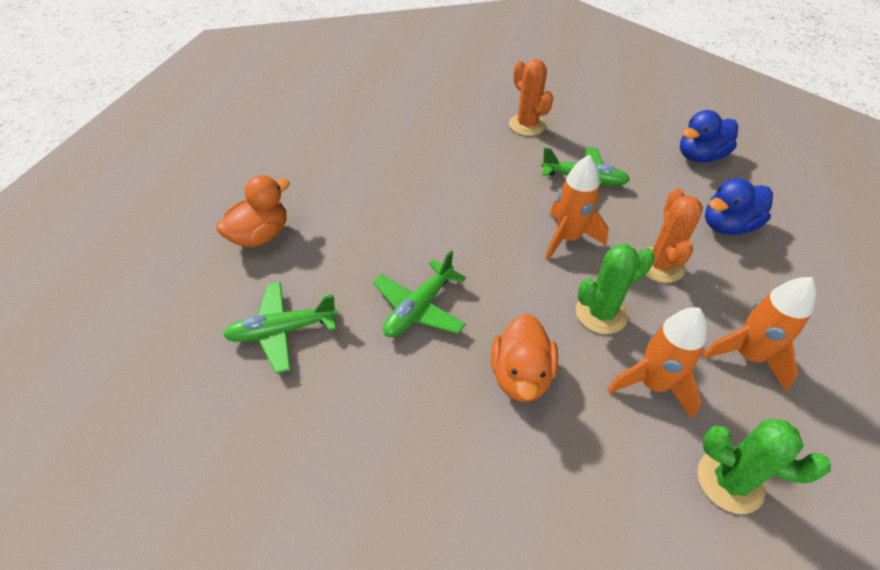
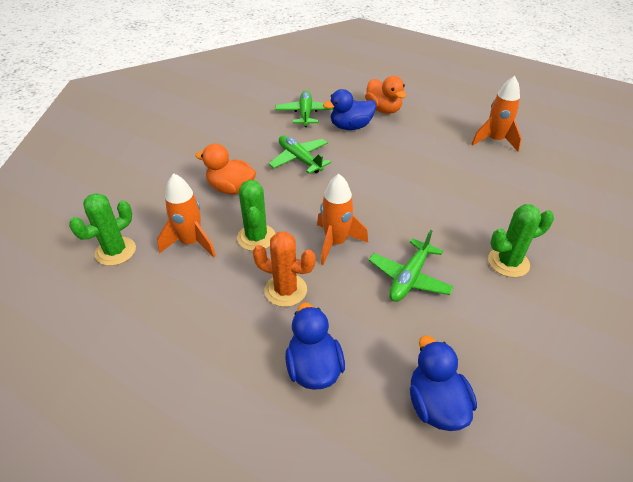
camera: 105 degrees right, 5 degrees down
(316, 265) = (350, 127): none -> blue duck
(527, 125) = (508, 262): orange cactus -> green cactus
(747, 356) = (179, 304): orange rocket -> orange rocket (495, 141)

